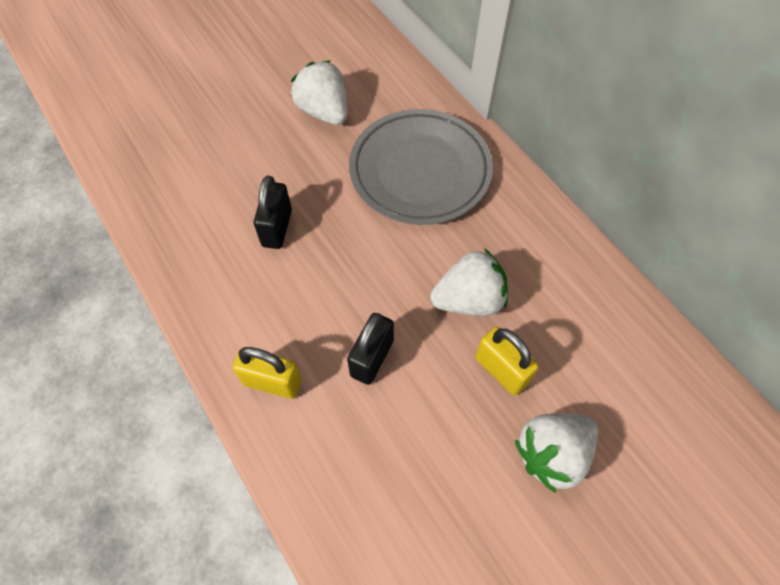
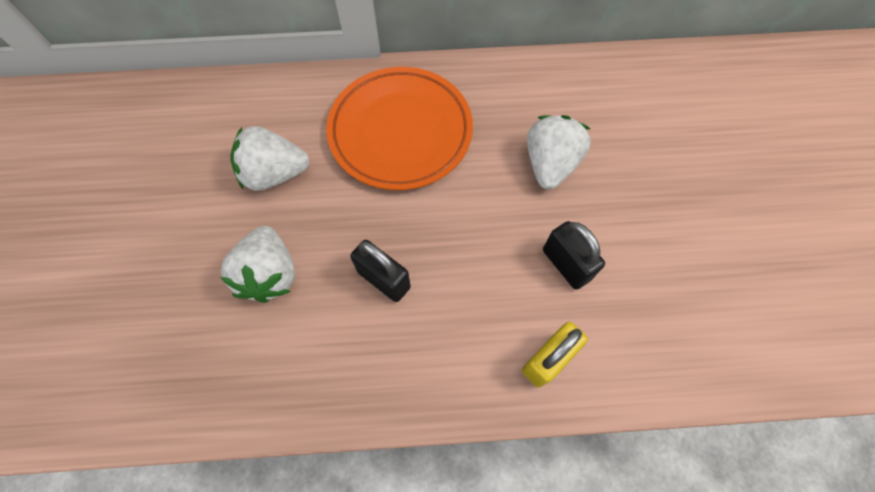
camera: 60 degrees left, 5 degrees up
(420, 171) = (400, 132): grey plate -> orange plate
(501, 370) = (624, 176): yellow padlock -> none
(552, 454) = (707, 181): white strawberry -> white strawberry (270, 274)

